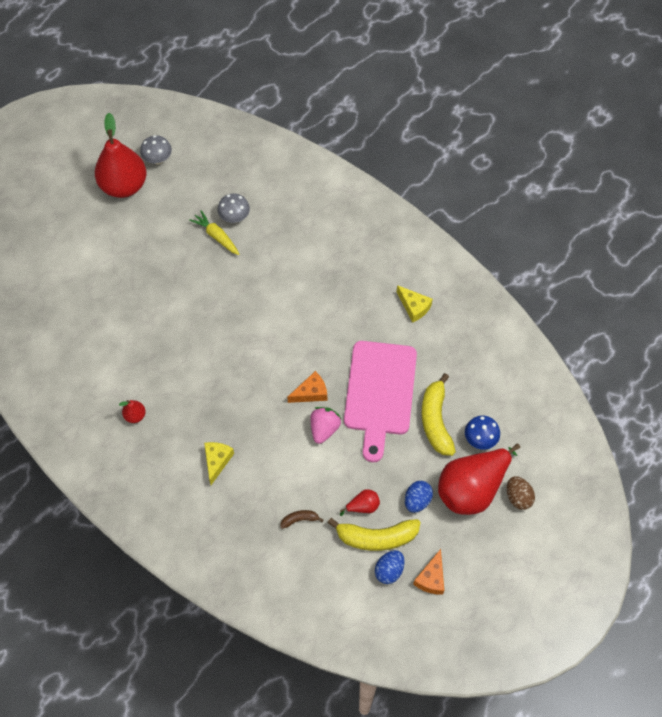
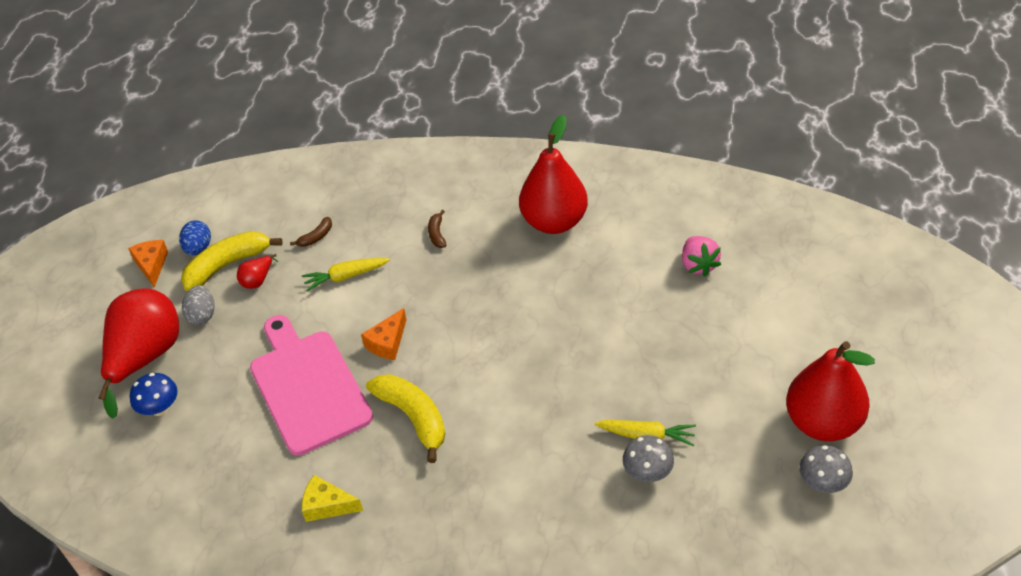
camera: 150 degrees right, 15 degrees down
(135, 415) = (554, 222): red pear -> red pear, size x2.42
(217, 461) = (437, 234): yellow cheese -> brown banana
(302, 466) = (346, 277): none -> yellow carrot
(324, 429) = (347, 319): pink strawberry -> pink strawberry (698, 265)
(417, 501) = (202, 315): blue egg -> grey egg
(436, 420) = (223, 397): yellow banana -> yellow banana (413, 418)
(518, 497) = (88, 378): brown egg -> none

